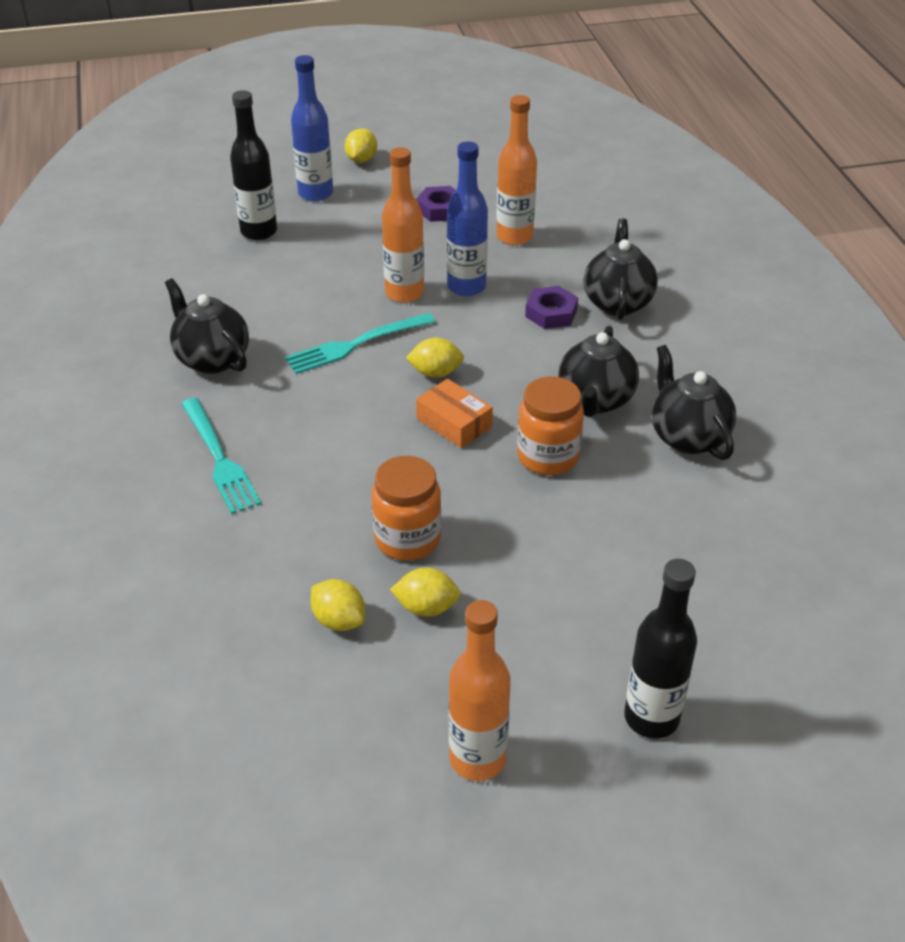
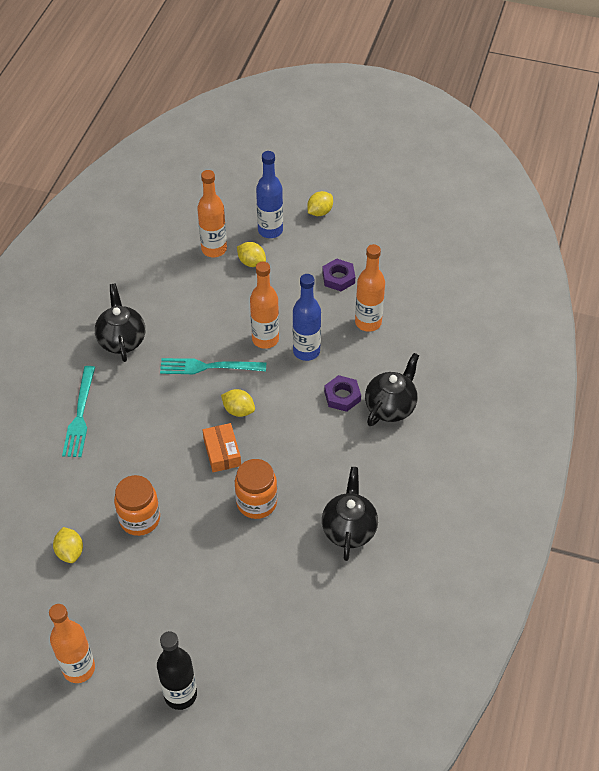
camera: 30 degrees right, 10 degrees up
(259, 232) = (214, 249): black bottle -> orange bottle
(426, 607) = (118, 567): yellow lemon -> yellow lemon (251, 262)
(595, 401) = (315, 476): black teapot -> none

